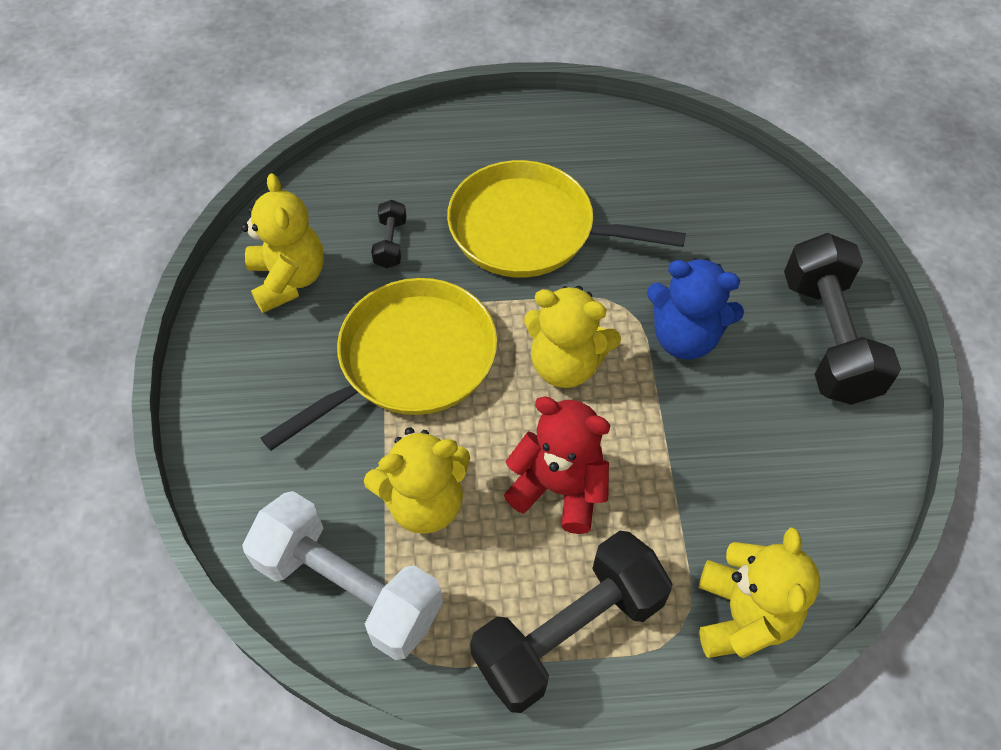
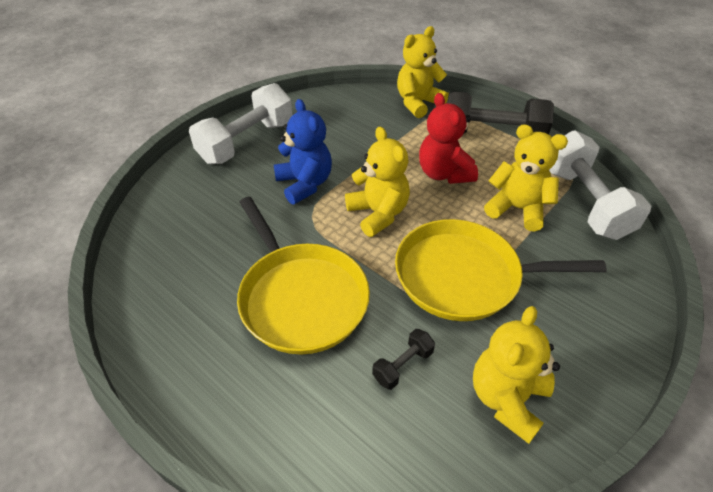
camera: 135 degrees left, 10 degrees down
(827, 338) = (247, 142): black dumbbell -> white dumbbell

